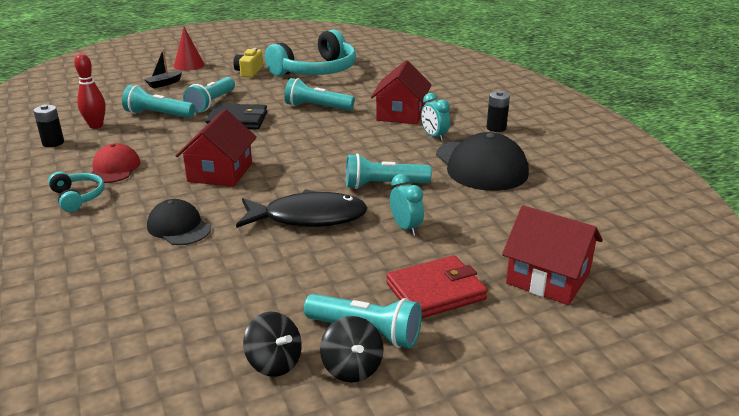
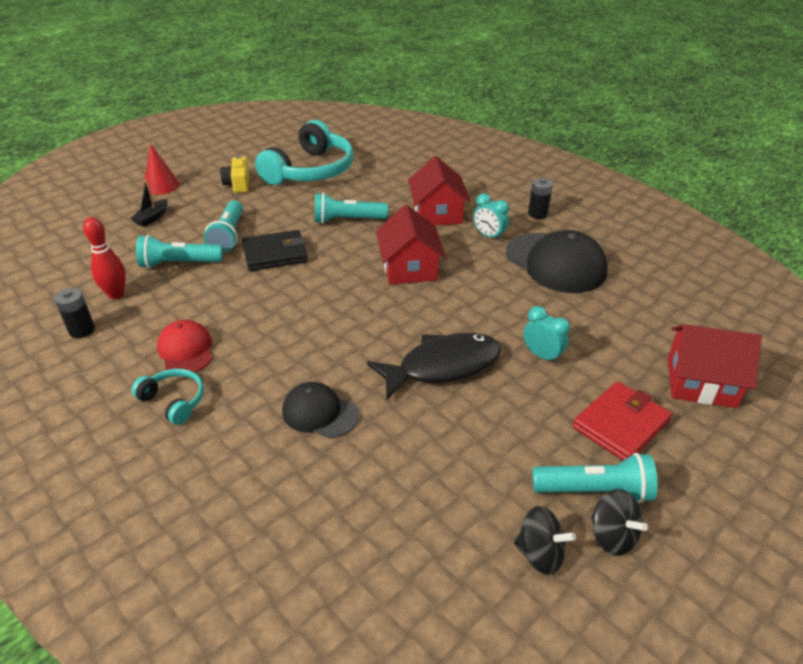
camera: 20 degrees left, 10 degrees up
(220, 172) = (309, 329): red house -> red house (409, 268)
(383, 185) = (485, 308): turquoise flashlight -> none

